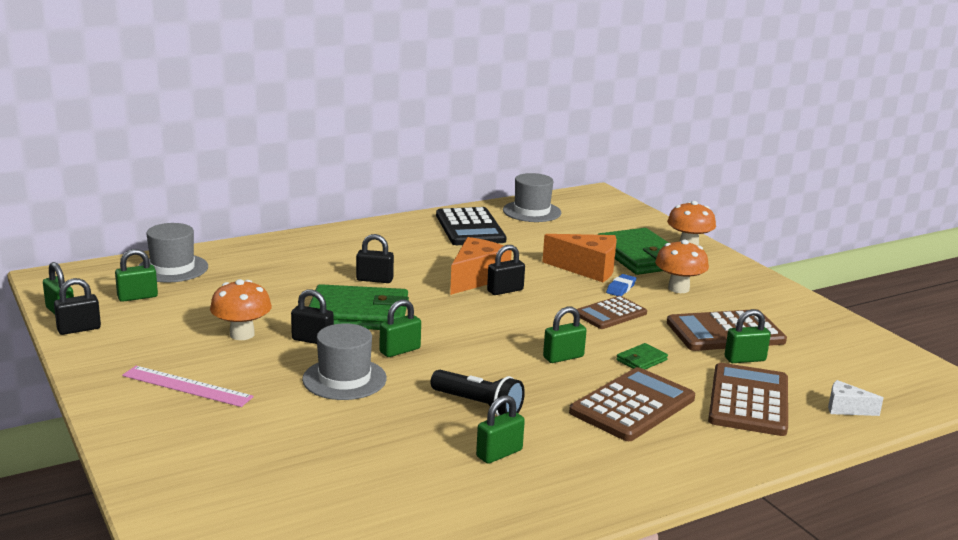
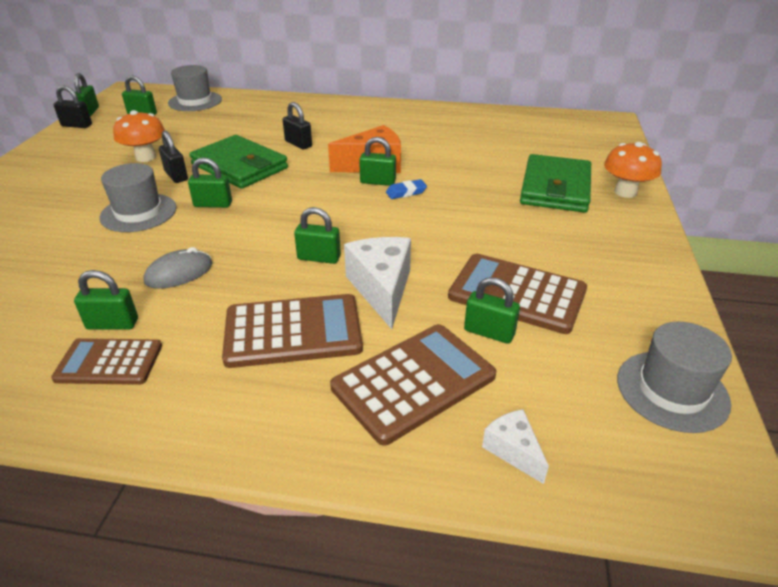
camera: 40 degrees right, 15 degrees up
(187, 386) = (51, 182): pink ruler -> none
(470, 228) = (442, 123): black calculator -> none
(478, 405) = (179, 273): black flashlight -> grey mouse
(505, 290) = (378, 182): black padlock -> green padlock
(532, 211) = (519, 122): grey hat -> grey hat (672, 390)
(587, 269) = (482, 185): orange cheese -> none
(610, 314) = (432, 233): brown calculator -> brown calculator (109, 362)
(621, 288) = (483, 212): blue eraser -> blue eraser (406, 192)
(641, 360) = (381, 289): green wallet -> white cheese
(678, 288) = (542, 231): orange mushroom -> none

